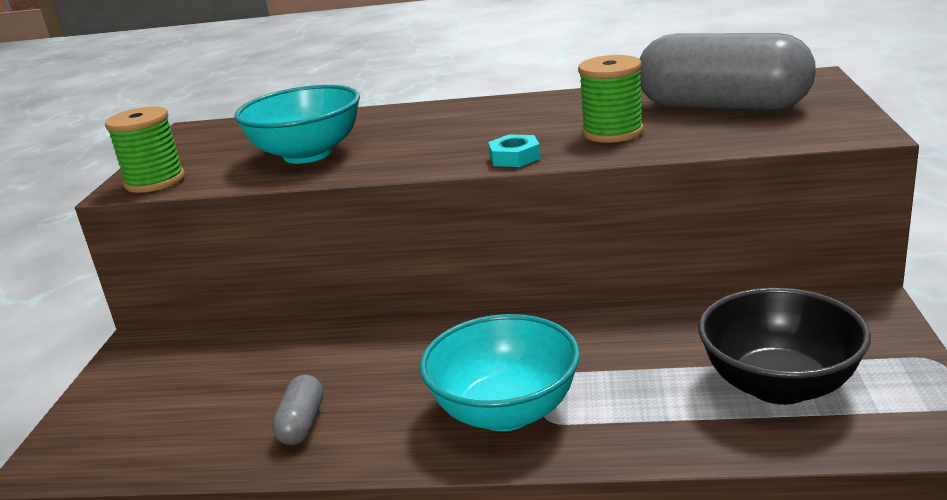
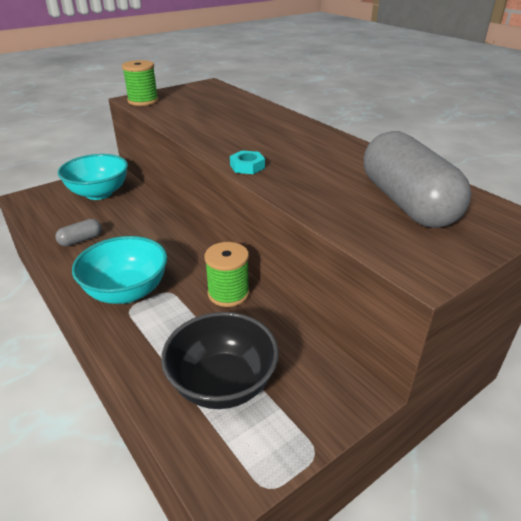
camera: 45 degrees right, 10 degrees up
(308, 154) = (202, 117): turquoise bowl -> turquoise bowl (99, 193)
(612, 132) = (316, 181): green spool -> green spool (228, 293)

